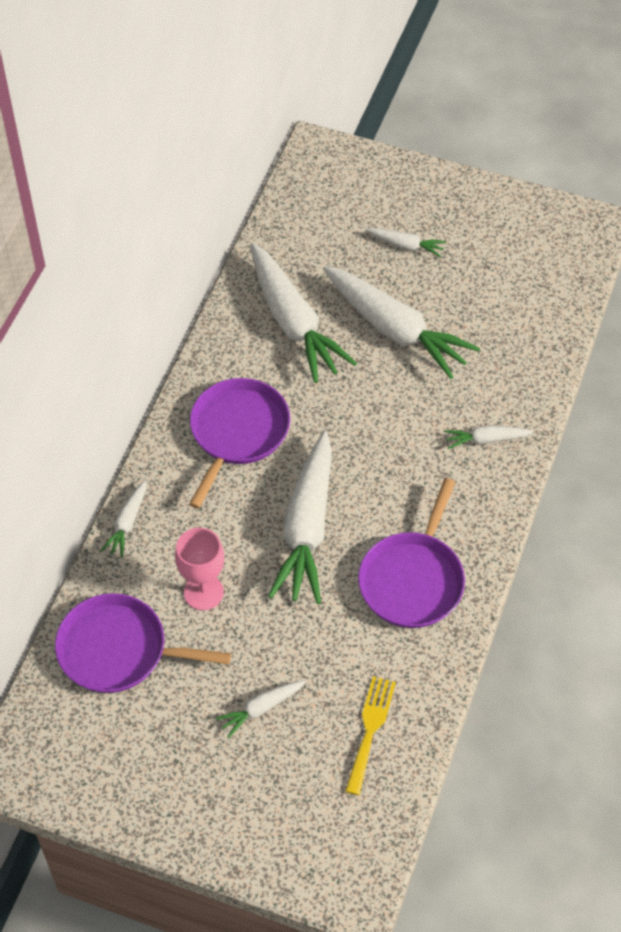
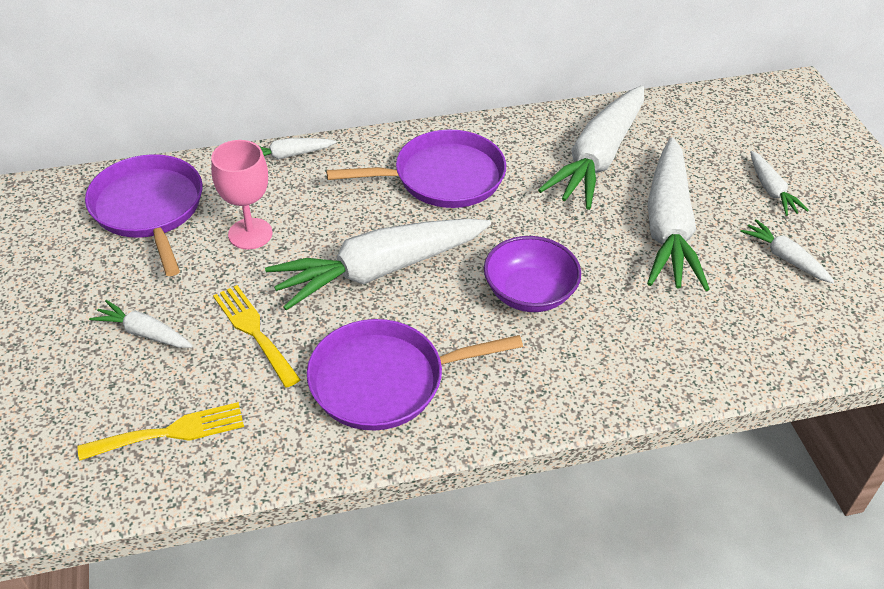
camera: 55 degrees right, 10 degrees down
(310, 637) = (254, 331): none -> yellow fork
(396, 450) = (529, 293): none -> purple bowl
(486, 439) = (613, 359): white carrot -> white carrot (785, 258)

